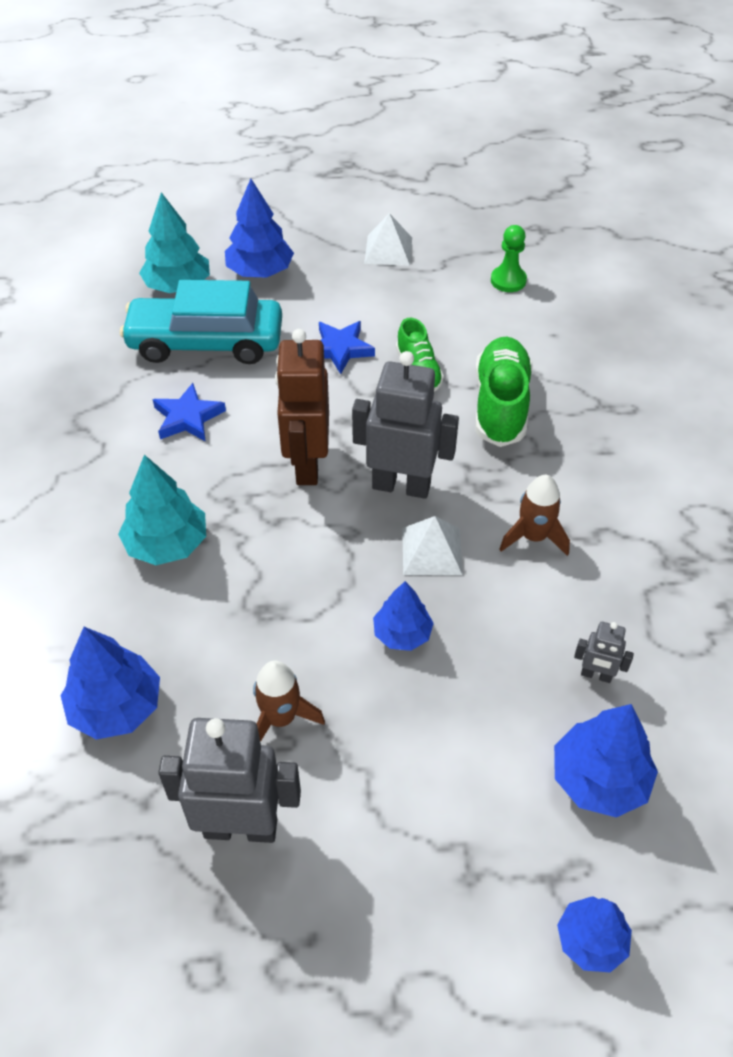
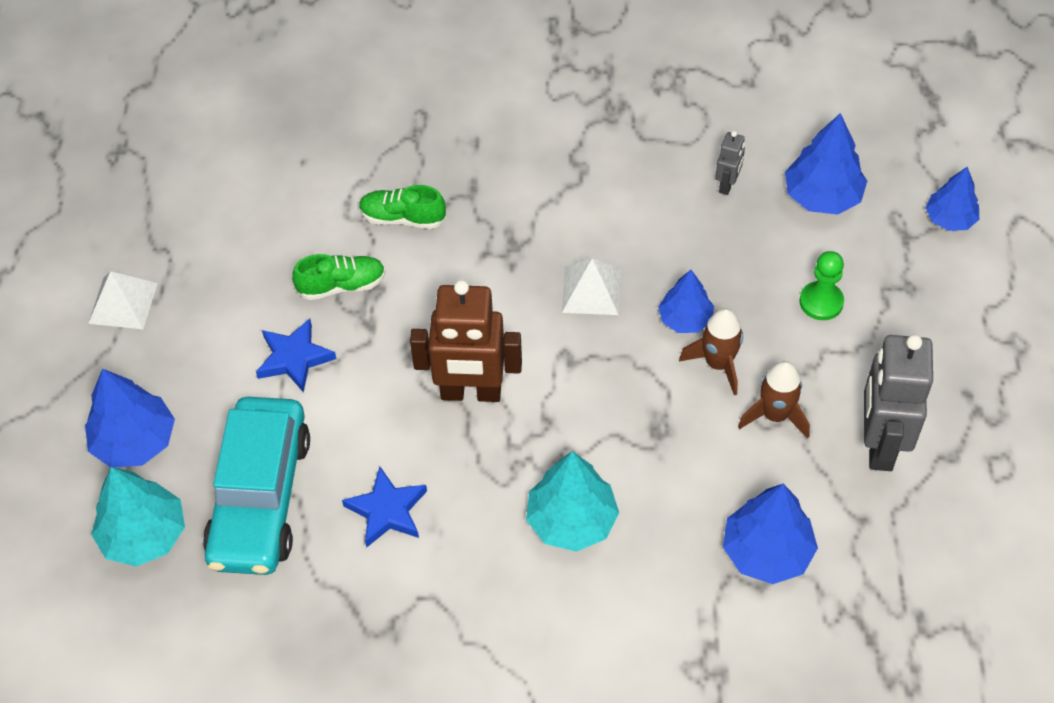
camera: 85 degrees left, 5 degrees up
(401, 486) = (507, 310): grey robot -> none
(500, 405) = (402, 218): green shoe -> green shoe, size x0.60
(508, 280) = (205, 191): green pawn -> green pawn (821, 302)
(533, 537) = (578, 210): brown rocket -> brown rocket (718, 364)

